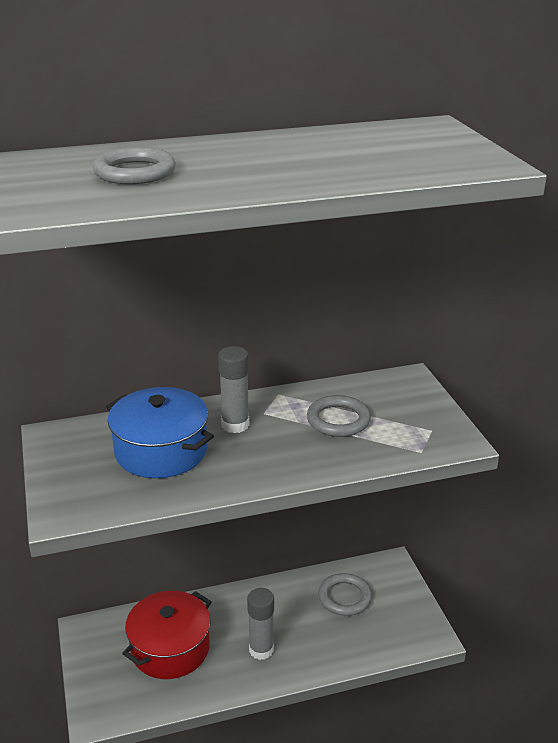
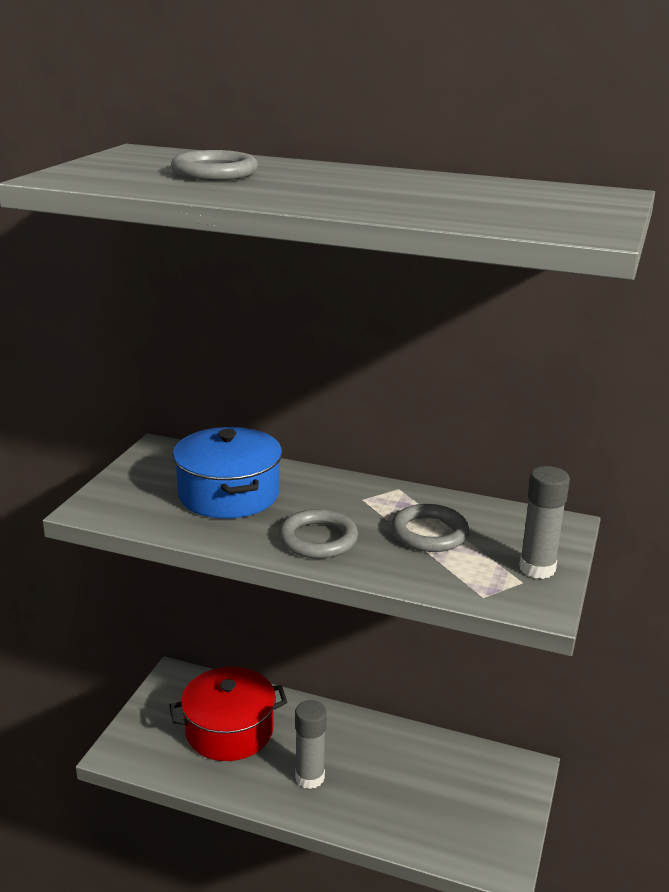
camera: 35 degrees right, 5 degrees down
(235, 425) = (322, 499): grey glue stick -> grey glue stick (537, 568)
(344, 597) = (441, 774): grey ring -> grey ring (318, 539)

